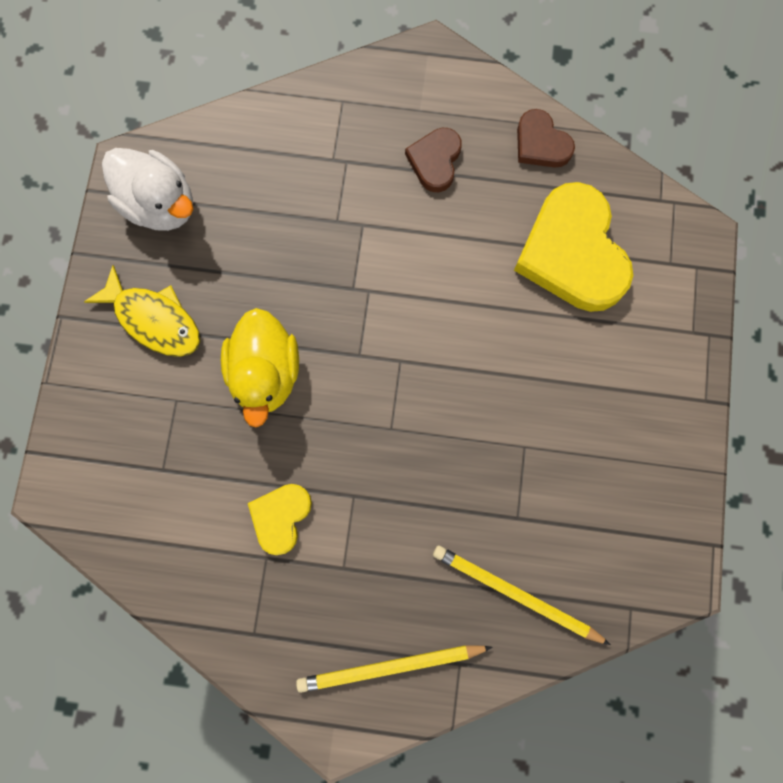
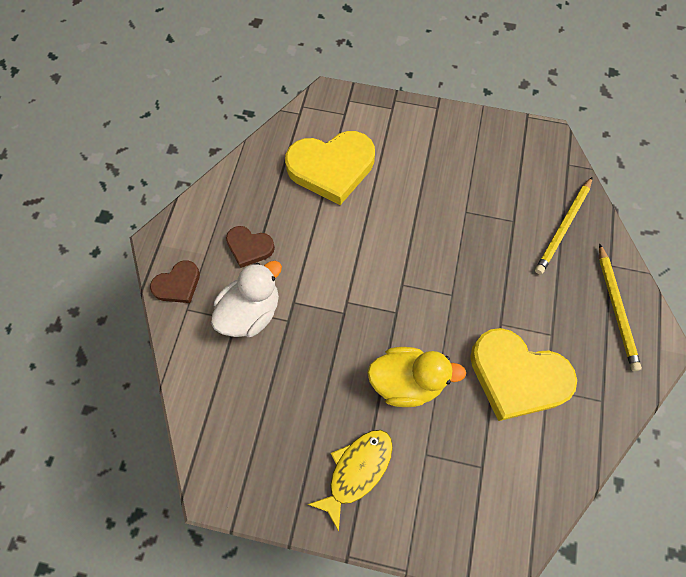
camera: 85 degrees left, 10 degrees down
(160, 205) = (255, 462): white duck -> white duck (250, 312)
(281, 517) = (517, 376): yellow heart -> yellow heart, size x1.93
(541, 143) = (247, 178): brown heart -> brown heart (178, 284)

